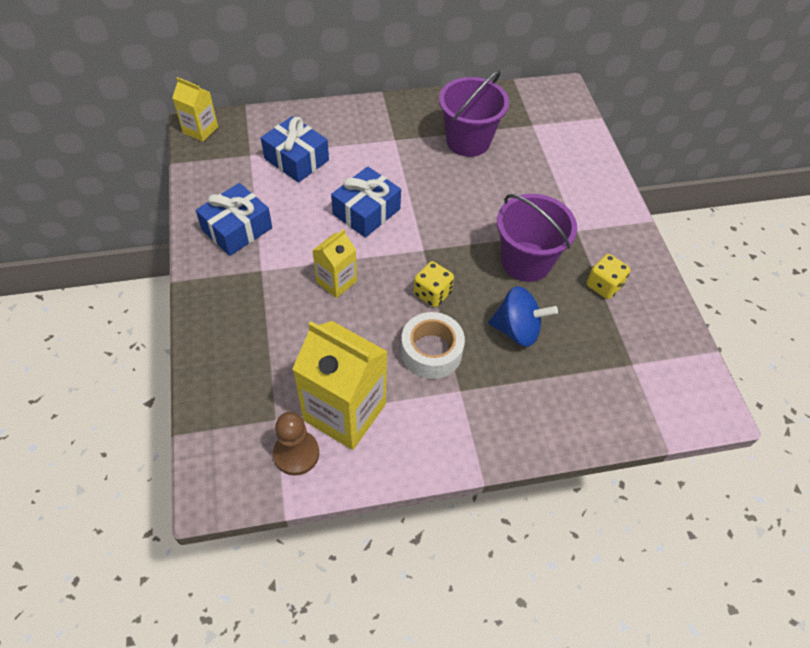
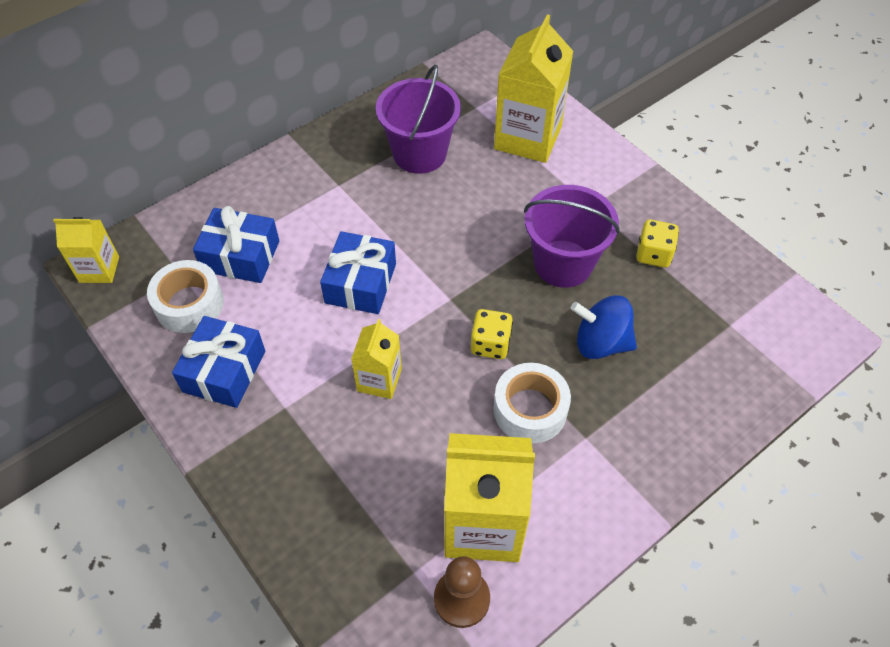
camera: 25 degrees left, 0 degrees up
(243, 176) = (189, 304): none -> white tape
(517, 330) = (600, 343): blue spinning top -> blue spinning top turned 150 degrees counterclockwise
(559, 162) = (528, 138): none -> yellow carton

